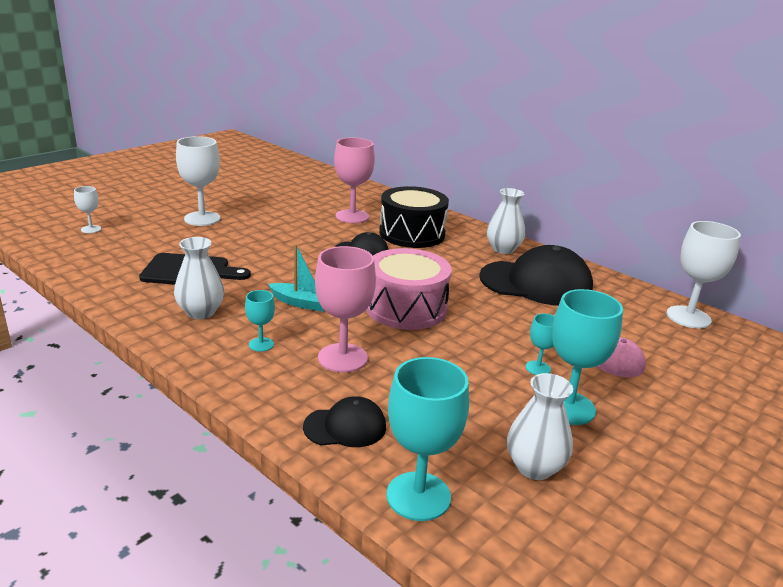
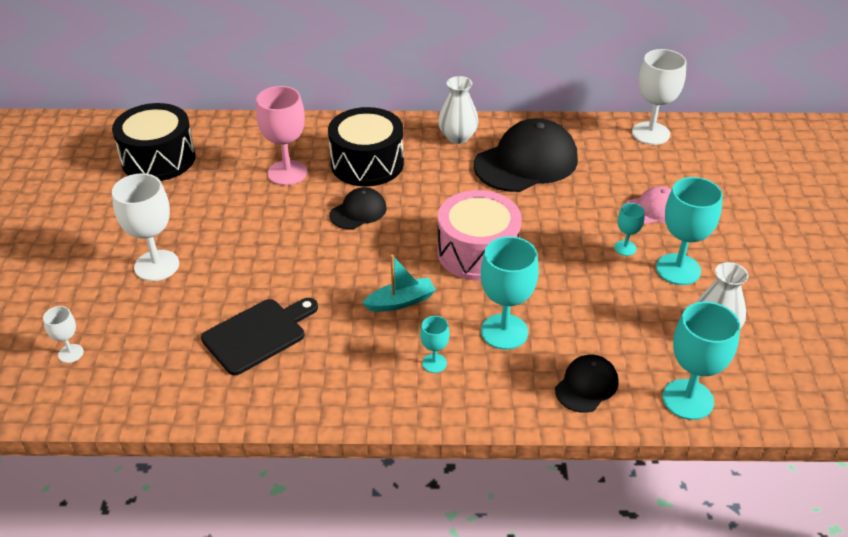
camera: 40 degrees left, 15 degrees up
(201, 312) = (341, 368): white vase -> none
(292, 182) = (158, 159): none -> black drum
(342, 358) = (504, 331): pink goblet -> turquoise goblet

